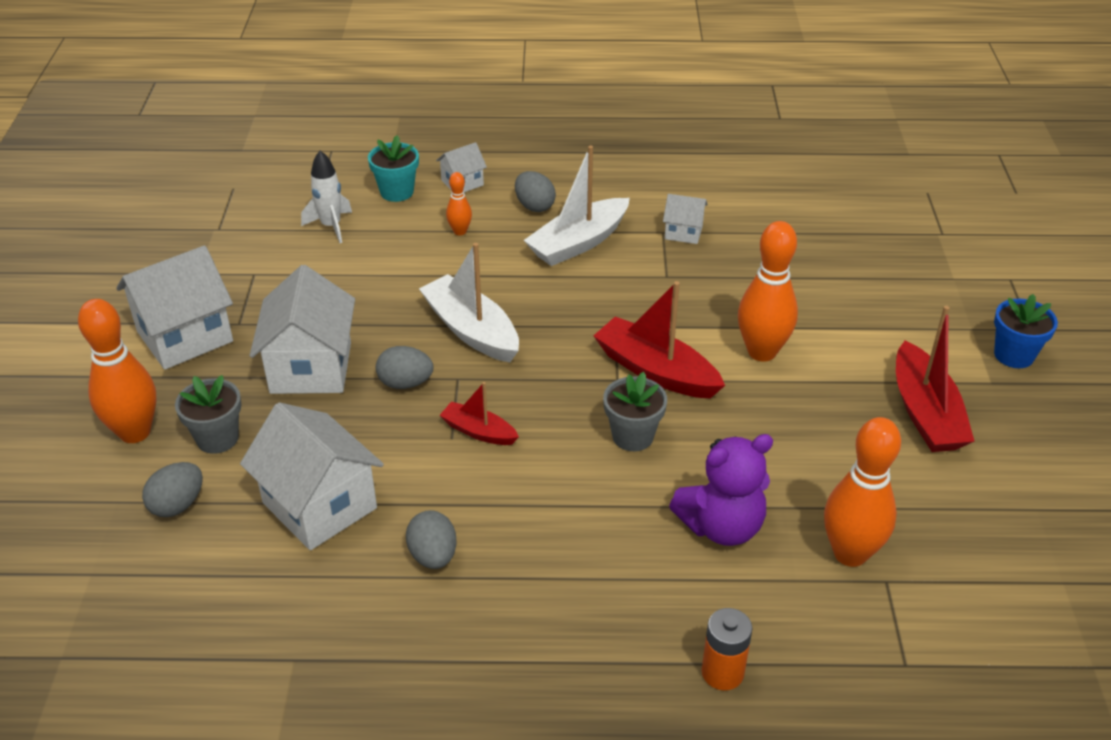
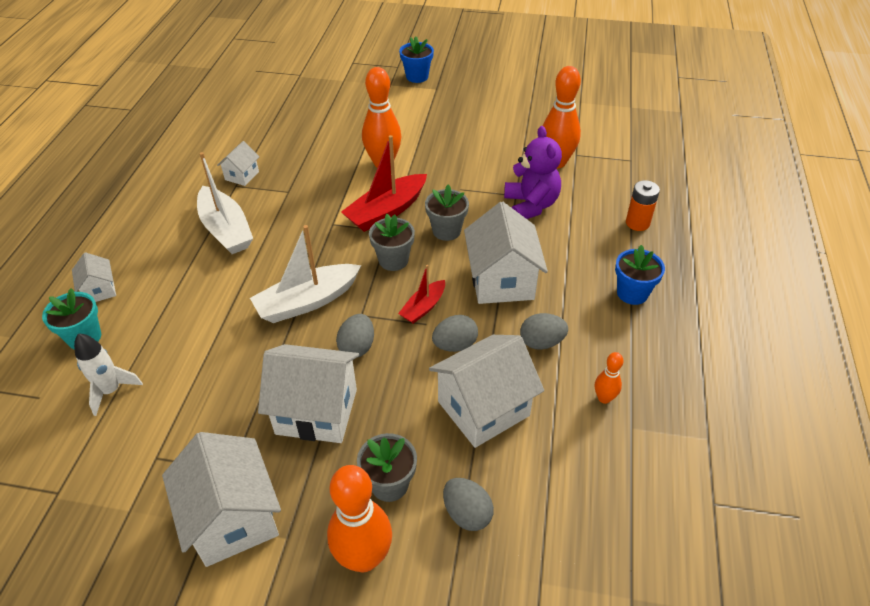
camera: 80 degrees left, 5 degrees up
(460, 231) = (172, 298): orange bowling pin -> orange bowling pin (604, 398)
(534, 206) = (163, 248): grey egg -> grey egg (455, 345)
(544, 505) = (501, 281): none -> white house
(548, 663) = (632, 293): none -> blue flower pot
(559, 392) = (393, 260): none -> grey flower pot
(925, 413) = (455, 115): red boat -> none

